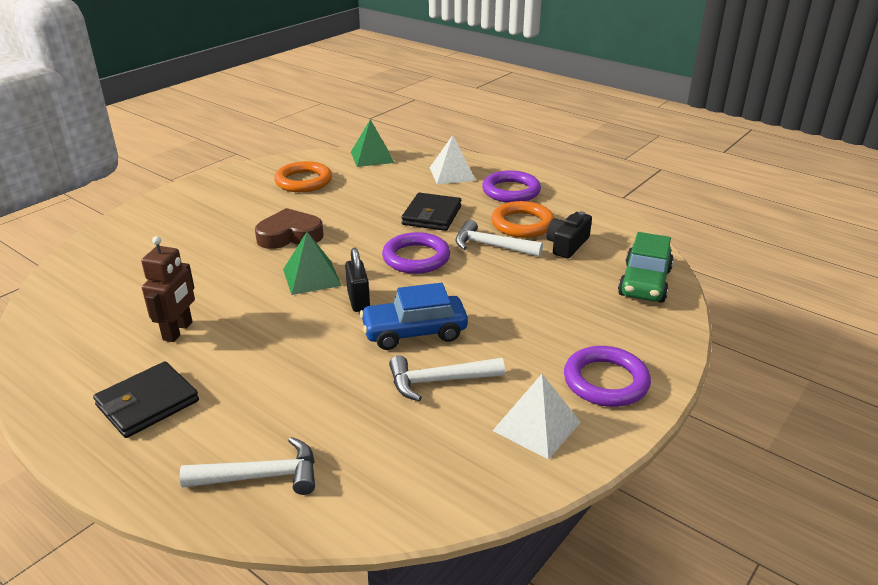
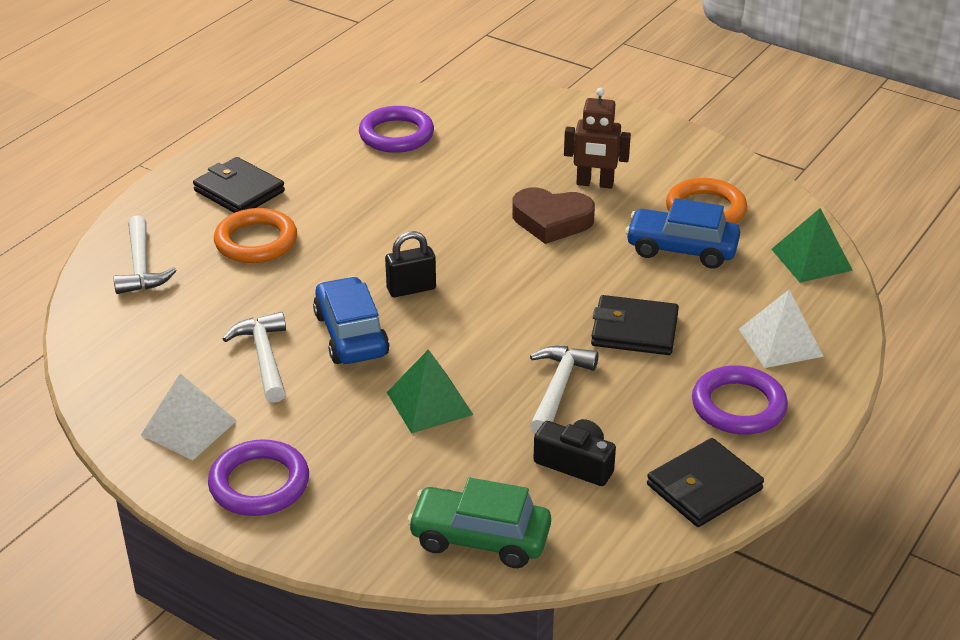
camera: 85 degrees right, 5 degrees up
(178, 331) = (348, 184): brown robot -> brown robot (595, 184)
(290, 235) = (551, 221): brown heart -> brown heart turned 120 degrees clockwise
(311, 277) = (457, 250): green pyramid -> green pyramid (429, 403)
(346, 193) = (681, 249): none -> blue car
(416, 258) = (514, 324): purple ring -> purple ring (396, 135)
(522, 224) = (629, 418): orange ring -> orange ring (256, 241)
(584, 207) = (704, 487): none -> black wallet

